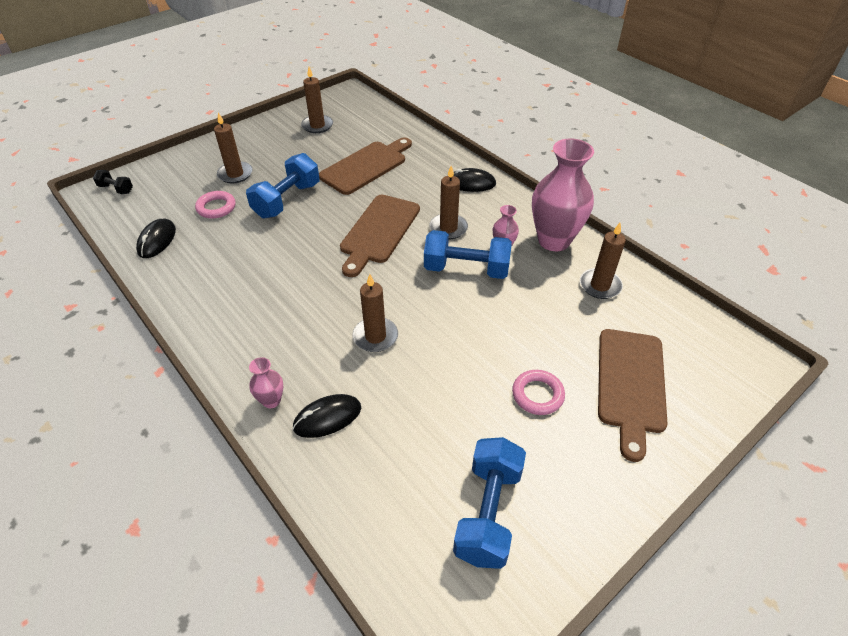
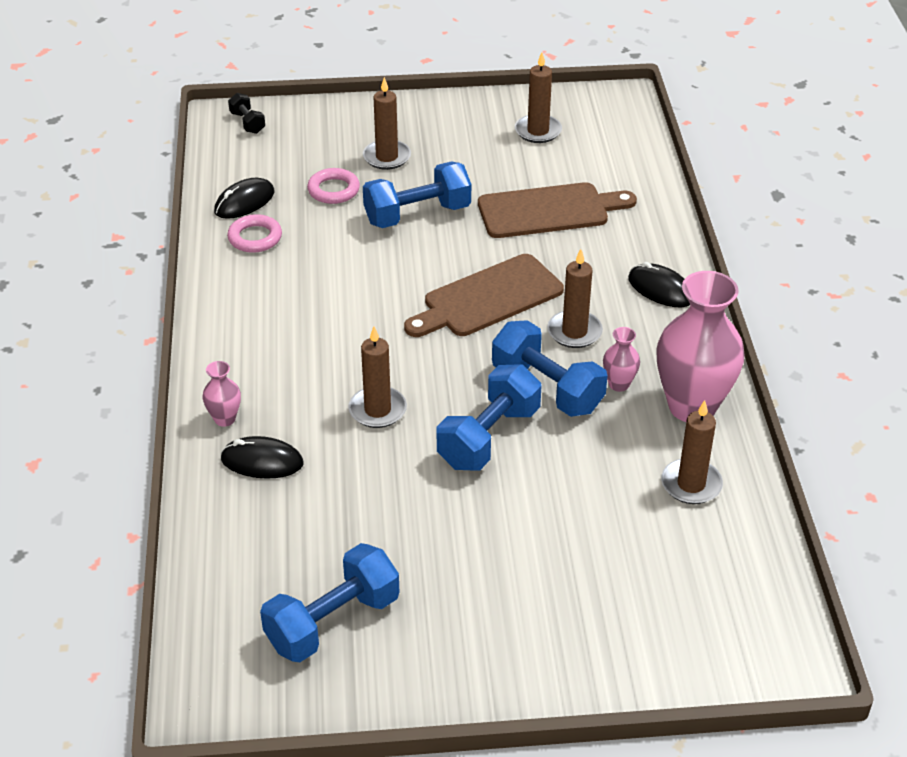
camera: 35 degrees right, 5 degrees down
(462, 318) = (488, 437): none -> blue dumbbell
(537, 395) = (490, 553): pink ring -> pink ring (255, 238)
(630, 384) = (605, 599): brown cutting board -> none

